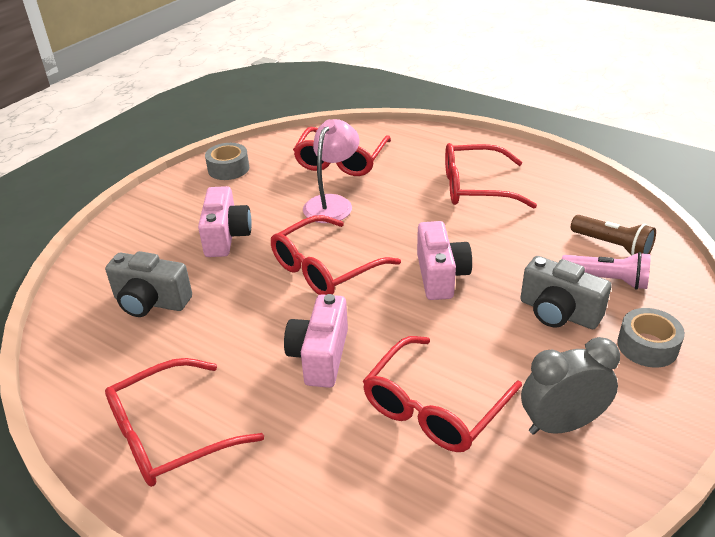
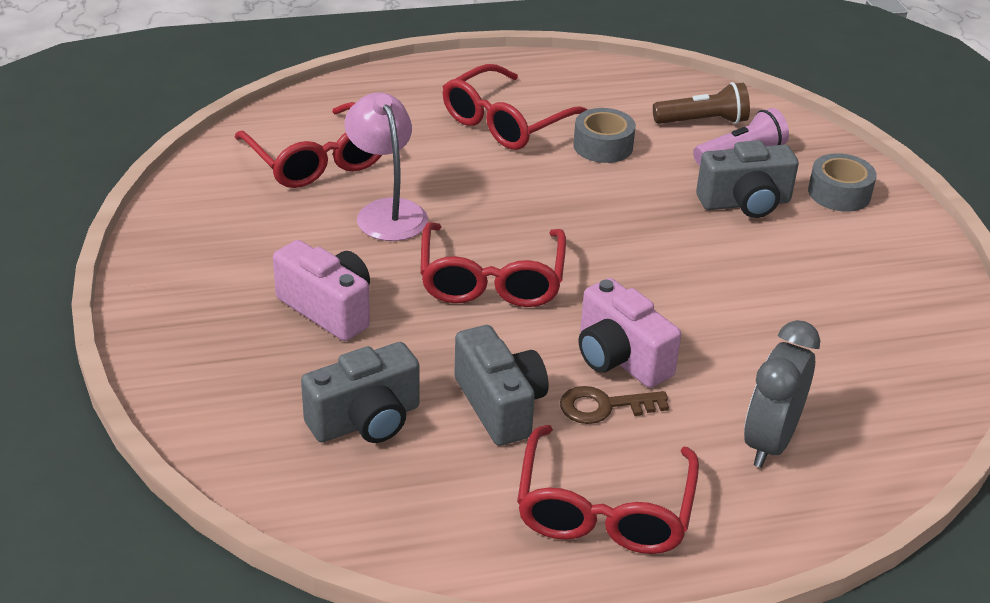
camera: 50 degrees left, 0 degrees up
(218, 338) = (500, 405): none -> grey camera
(228, 169) = (188, 235): grey tape -> grey tape (603, 146)
(266, 377) = (604, 406): none -> brown key
(434, 407) = (770, 336): red glasses -> none
(440, 276) = (608, 226): pink camera -> none
(561, 424) = (868, 288): grey clock -> grey clock (769, 442)

